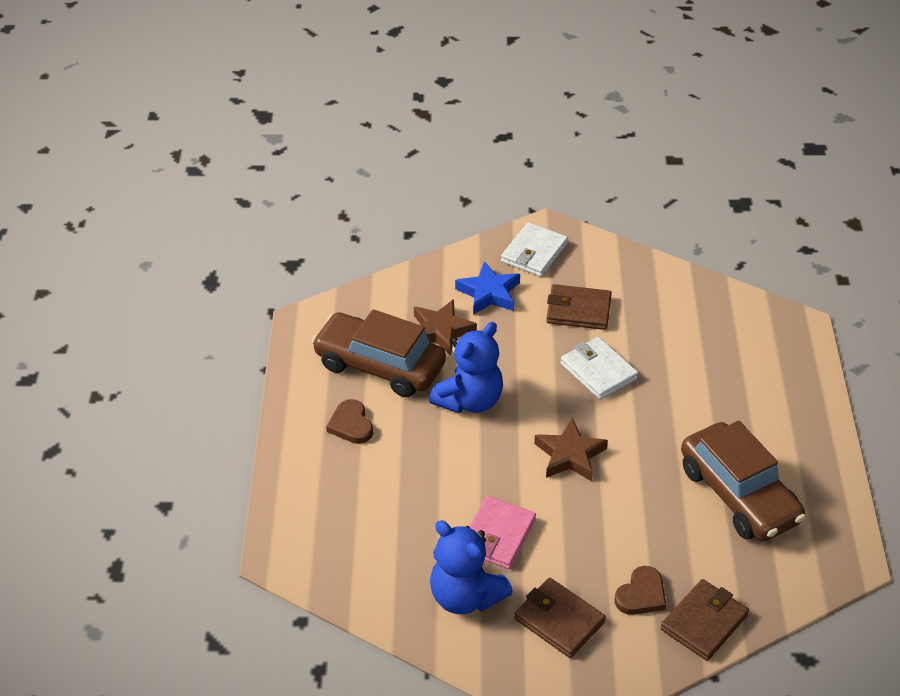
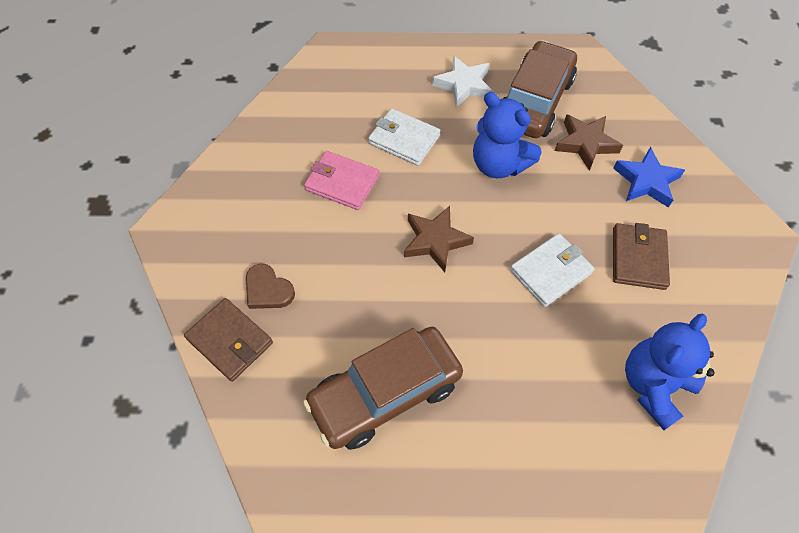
camera: 90 degrees right, 15 degrees up
(351, 424) = (463, 85): brown heart -> white star
(465, 596) = (281, 160): blue teddy bear -> blue teddy bear (653, 386)
(534, 253) = (718, 221): white wallet -> white wallet (404, 139)
(559, 620) = (248, 224): brown wallet -> none

